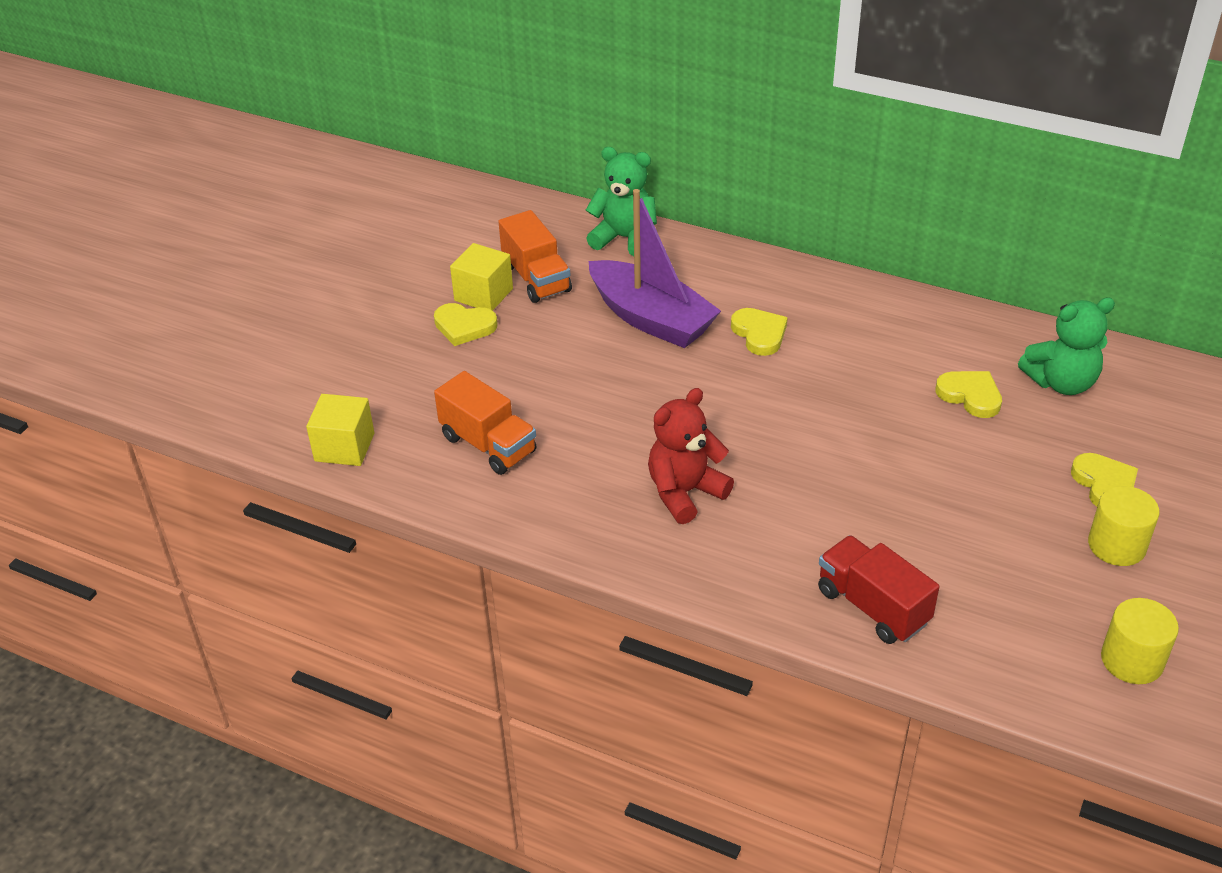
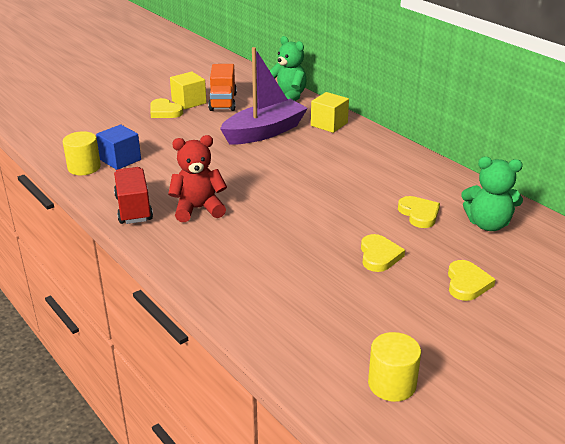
camera: 25 degrees right, 10 degrees down
(344, 447) = (51, 142): yellow cube -> yellow cube (329, 124)
(488, 444) = (120, 160): orange truck -> blue cube
(651, 319) = (264, 132): purple boat -> purple boat turned 105 degrees counterclockwise
(759, 334) = (318, 153): yellow heart -> yellow heart (379, 256)
(872, 606) = (247, 295): red truck -> red truck (133, 209)
(1116, 545) = (444, 318): yellow cylinder -> yellow cylinder (84, 167)

